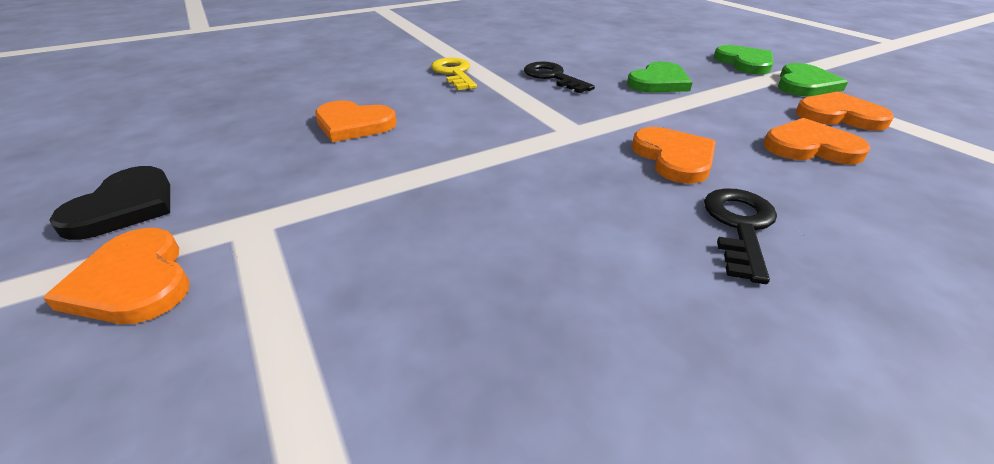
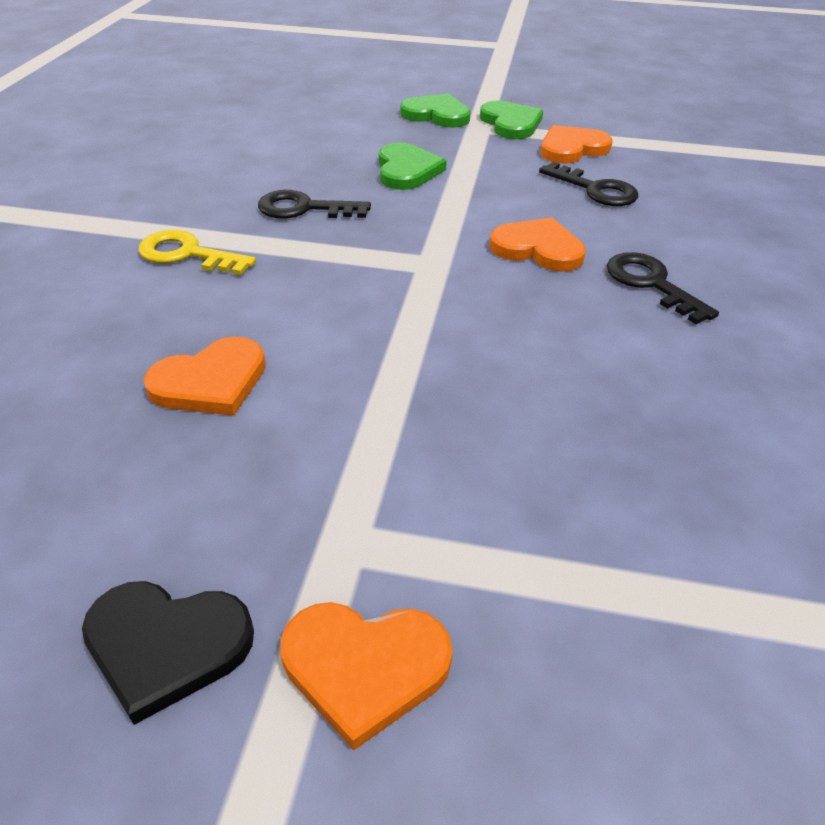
camera: 50 degrees left, 5 degrees up
(124, 206) = (166, 646): black heart -> black heart turned 135 degrees clockwise
(810, 147) = (595, 190): orange heart -> black key

